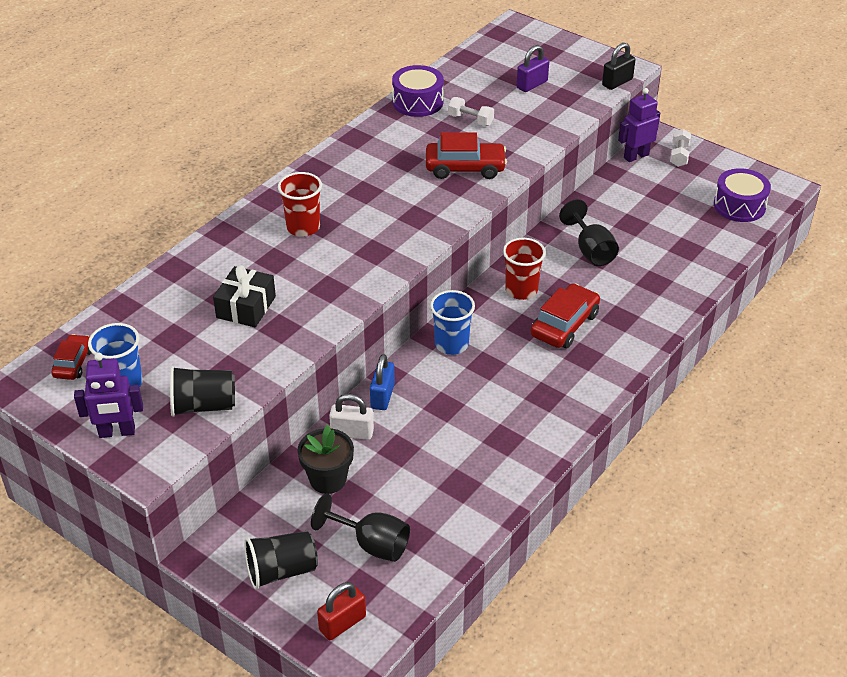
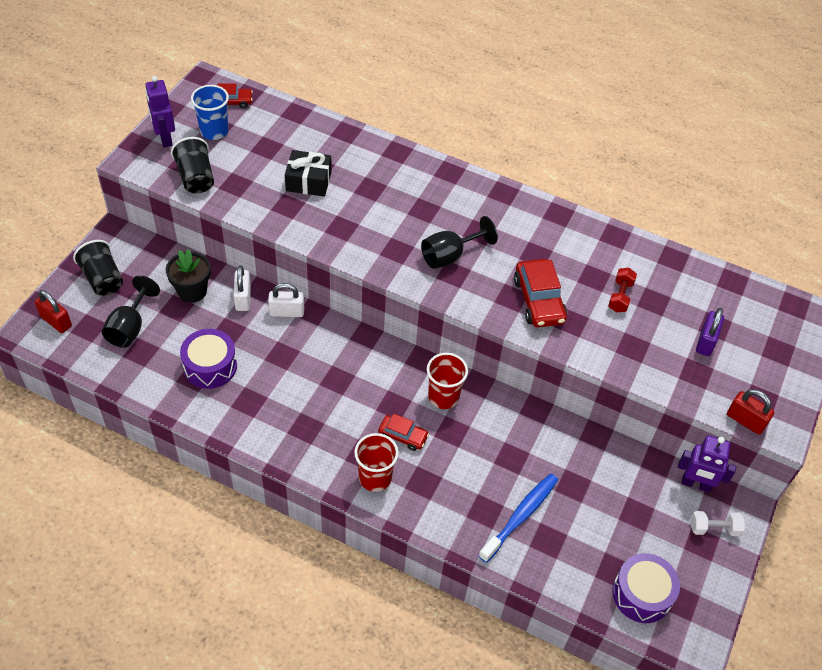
camera: 75 degrees right, 10 degrees up
(303, 227) = (417, 199): red cup -> red cup (375, 478)
(382, 396) = (287, 312): blue padlock -> white padlock
(417, 102) = (634, 251): purple drum -> purple drum (210, 366)
(451, 344) = (358, 351): blue cup -> none
(470, 120) = (620, 296): white dumbbell -> red dumbbell
(532, 85) = (706, 342): purple padlock -> purple padlock turned 75 degrees clockwise
(564, 325) = (403, 436): red car -> red car, size x0.60
(591, 250) = (518, 451): black goblet -> black goblet (450, 256)
(617, 82) = (745, 420): black padlock -> red padlock
(636, 156) = (695, 484): purple robot -> purple robot turned 150 degrees clockwise
(661, 261) = (520, 516): none -> blue toothbrush

